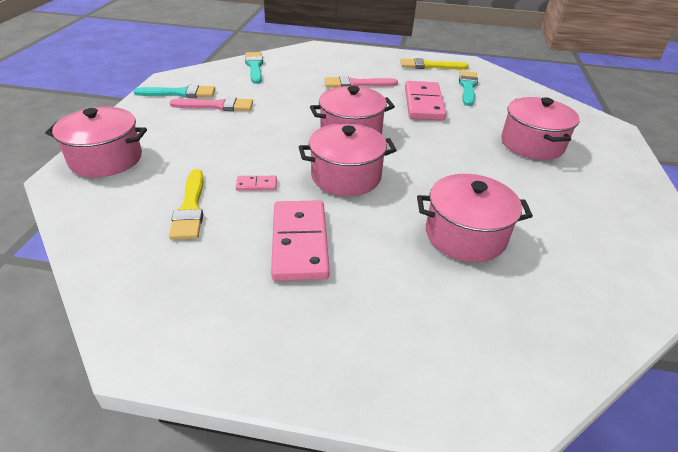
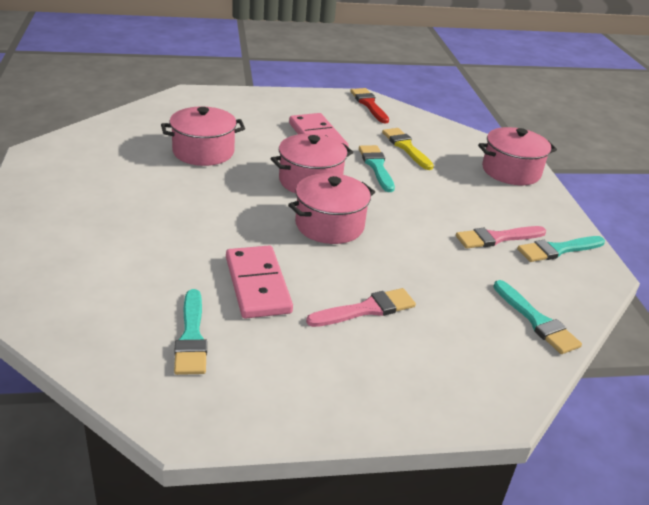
camera: 160 degrees right, 5 degrees down
(150, 318) = (369, 104): none -> red brush
(256, 185) = (376, 166): pink domino -> turquoise brush
(429, 66) = (264, 390): yellow brush -> none
(532, 144) = (119, 240): pink pot -> none

